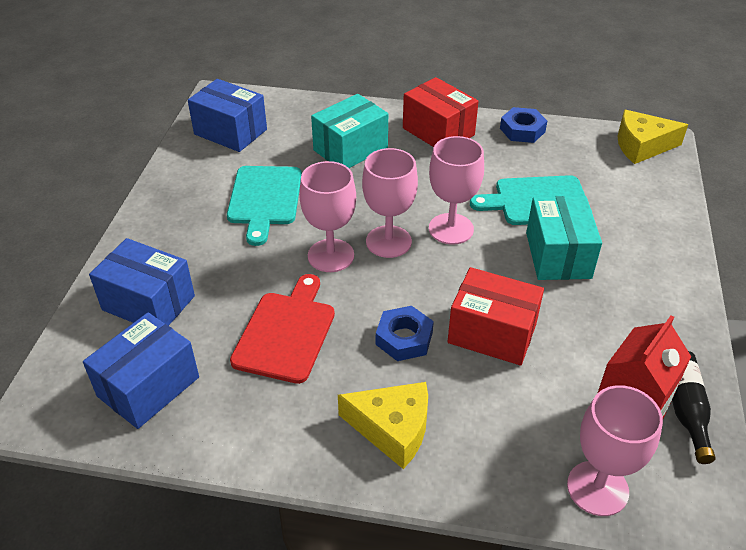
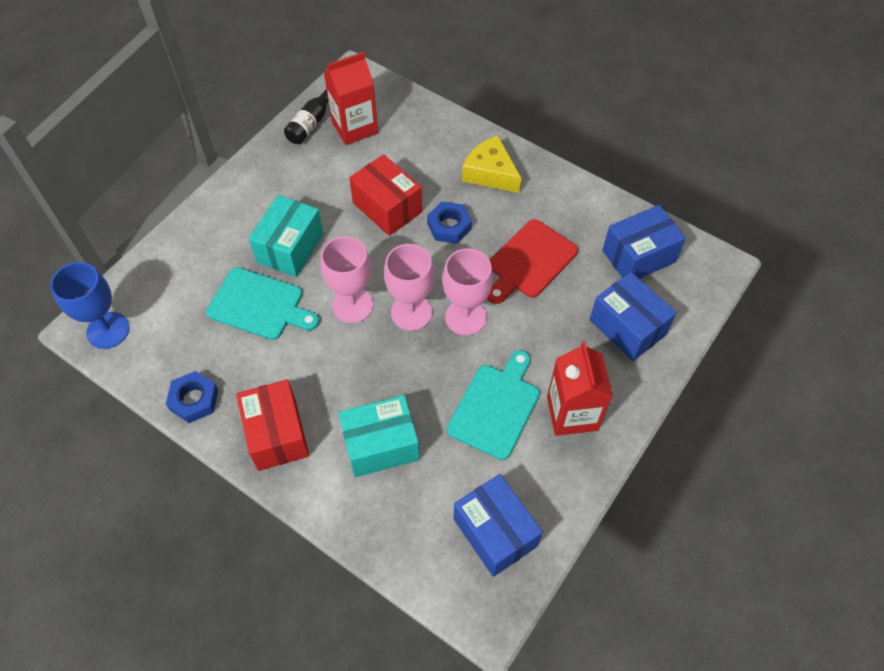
camera: 155 degrees left, 15 degrees up
(190, 216) = (572, 413): none -> red carton
(597, 488) = (397, 106): pink goblet -> none
(642, 146) = (108, 330): yellow cheese -> blue goblet

